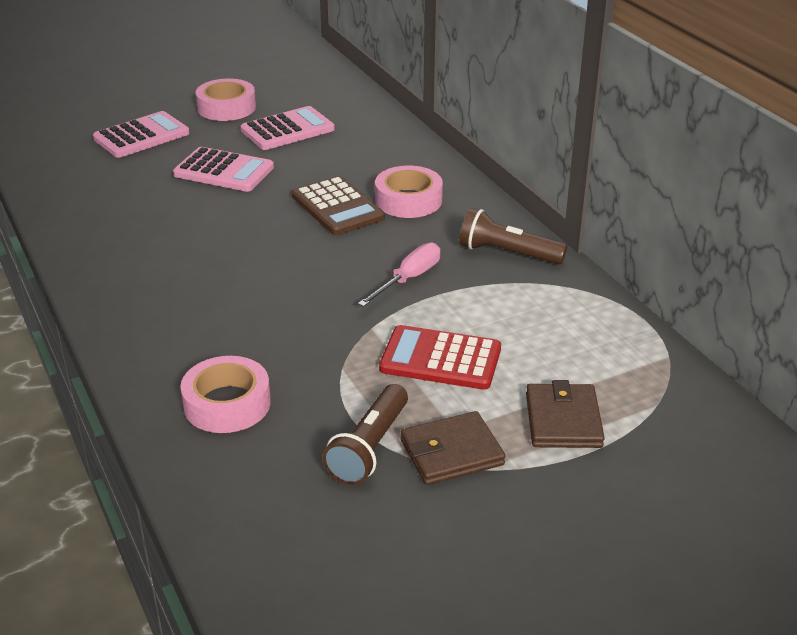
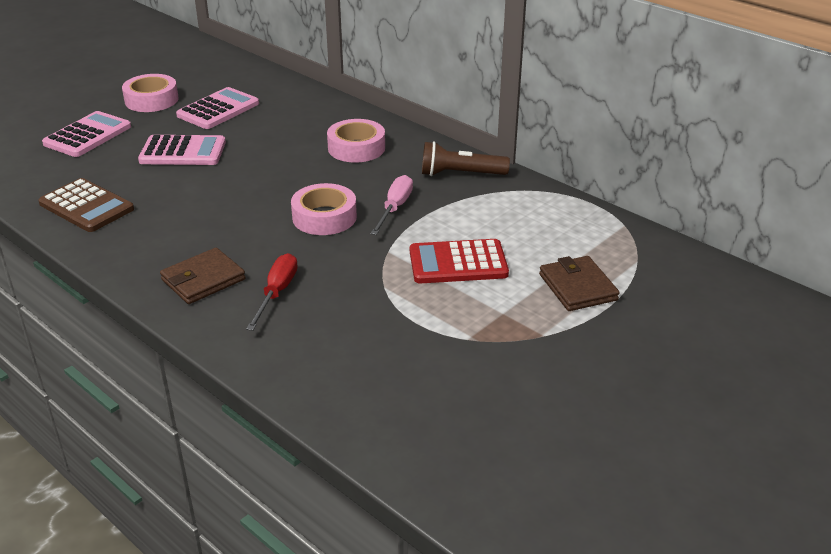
camera: 20 degrees left, 0 degrees up
(225, 349) = (277, 293): none -> red screwdriver
(227, 404) = (306, 335): pink tape -> pink tape (324, 217)
(337, 207) = (301, 163): brown calculator -> brown calculator (86, 206)
(369, 448) = (444, 341): brown flashlight -> none
(451, 453) = (510, 330): brown wallet -> brown wallet (203, 280)

